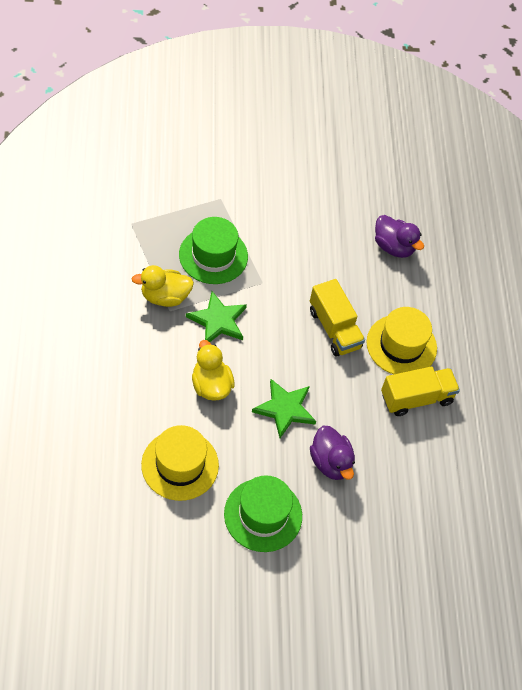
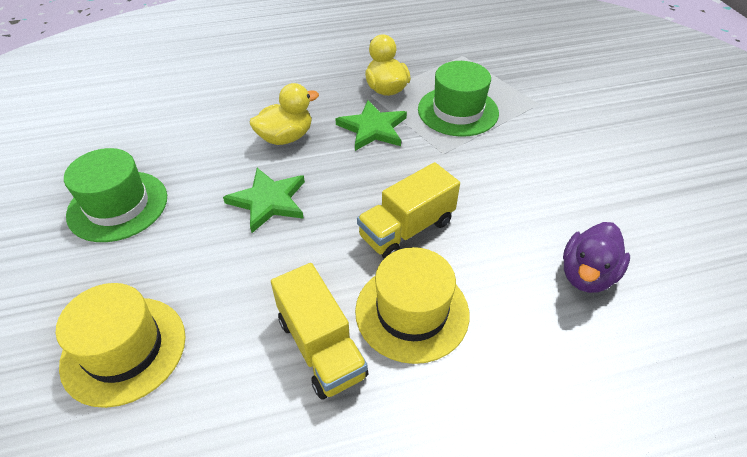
camera: 85 degrees right, 10 degrees down
(180, 465) = (182, 132): yellow hat -> yellow hat (124, 349)
(330, 462) = (195, 258): purple duck -> none

